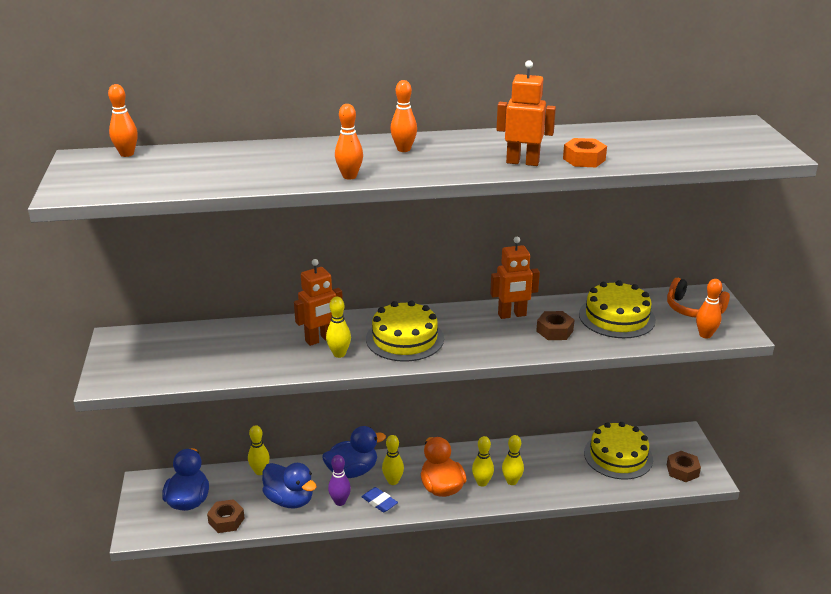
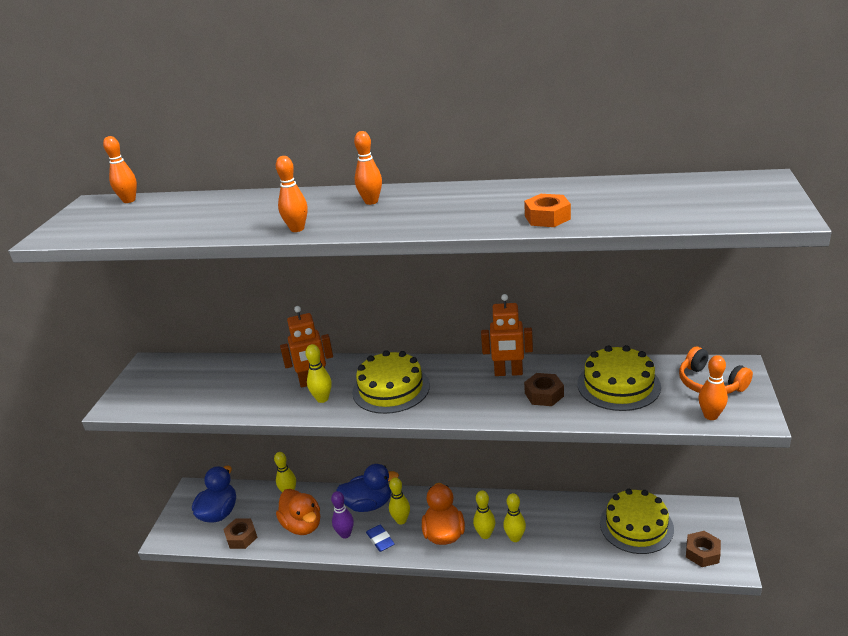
camera: 20 degrees right, 0 degrees up
(290, 500) = (302, 525): blue duck -> orange duck
(522, 162) = (479, 219): orange robot -> none

